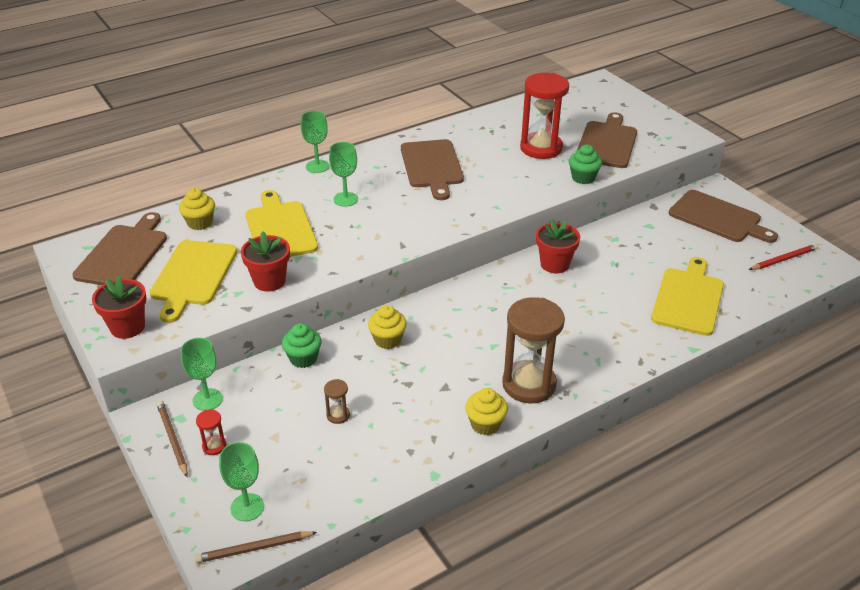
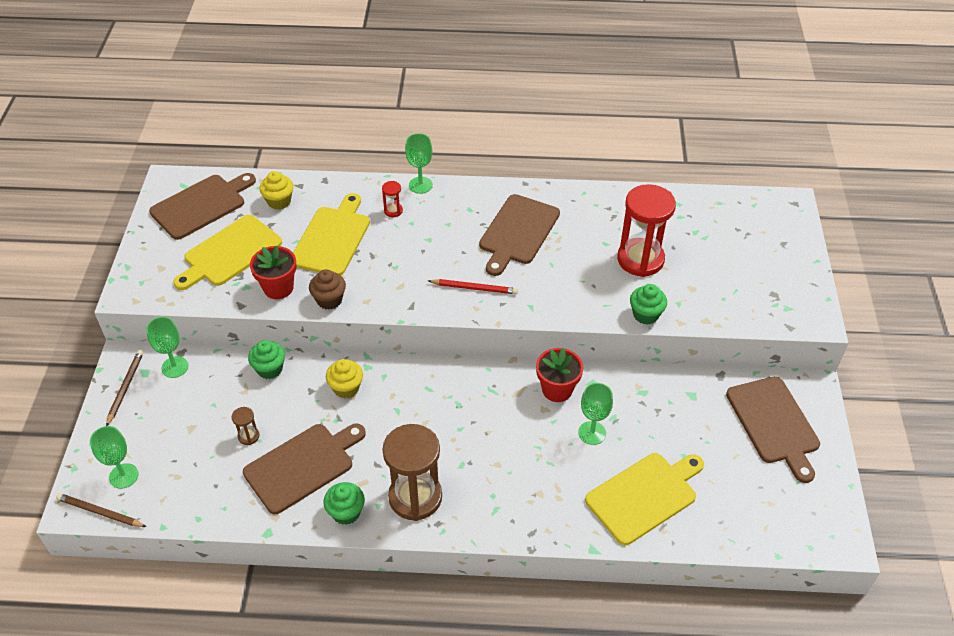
camera: 35 degrees right, 10 degrees up
(127, 327) = (148, 277): red flower pot -> none
(214, 446) = (146, 411): red hourglass -> red hourglass (393, 211)
(326, 270) = (329, 300): none -> brown cupcake
(345, 199) = (411, 233): green goblet -> green goblet (592, 433)
(485, 424) = (346, 512): yellow cupcake -> green cupcake
(607, 143) = (713, 284): brown cutting board -> brown cutting board (302, 466)
(783, 259) = (791, 508): red pencil -> red pencil (474, 288)

